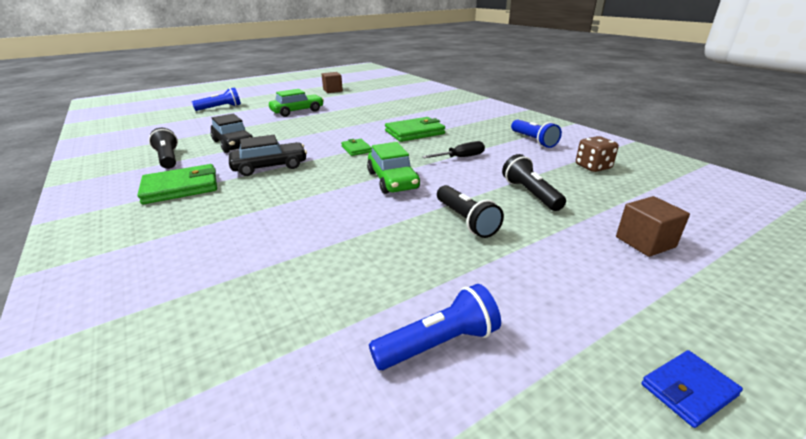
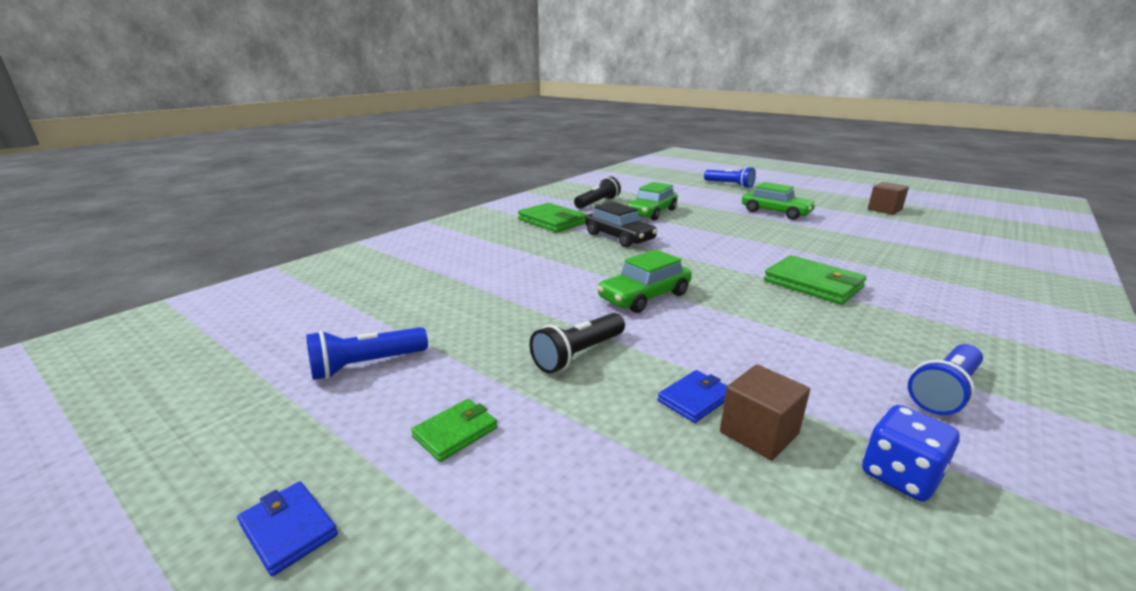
camera: 70 degrees right, 5 degrees down
(233, 144) = (651, 213): black car -> green car
(356, 149) = (707, 262): green wallet -> green wallet (455, 432)
(439, 343) = (366, 365): blue flashlight -> blue flashlight turned 105 degrees clockwise
(461, 157) = (765, 329): black screwdriver -> none
(530, 194) = (695, 399): black flashlight -> blue wallet
(593, 167) = (900, 475): brown dice -> blue dice
(645, 242) = (609, 529): brown cube -> brown cube (759, 433)

